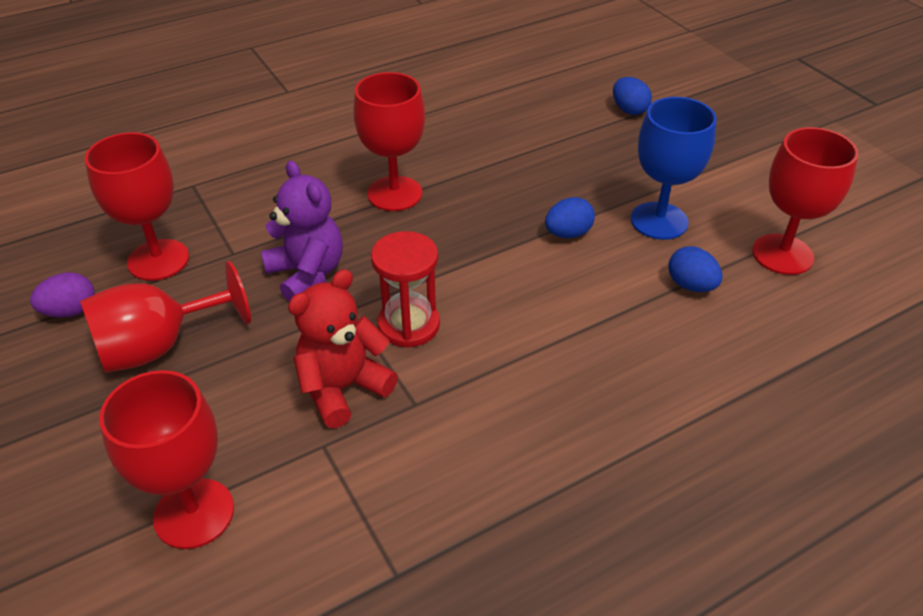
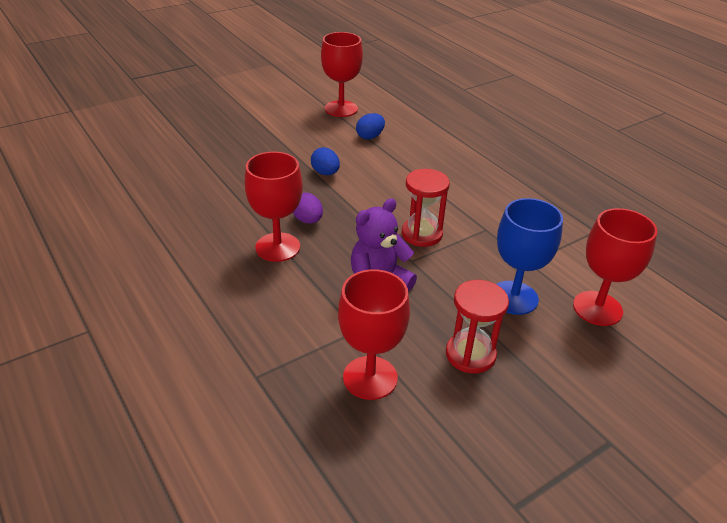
camera: 95 degrees left, 5 degrees down
(70, 311) = (444, 424): purple egg -> purple egg (307, 220)
(158, 346) = (470, 354): red goblet -> red hourglass
(343, 388) = (483, 258): red teddy bear -> none
(629, 110) = (181, 142): blue egg -> none
(659, 221) = (312, 141): blue goblet -> blue goblet (514, 298)

